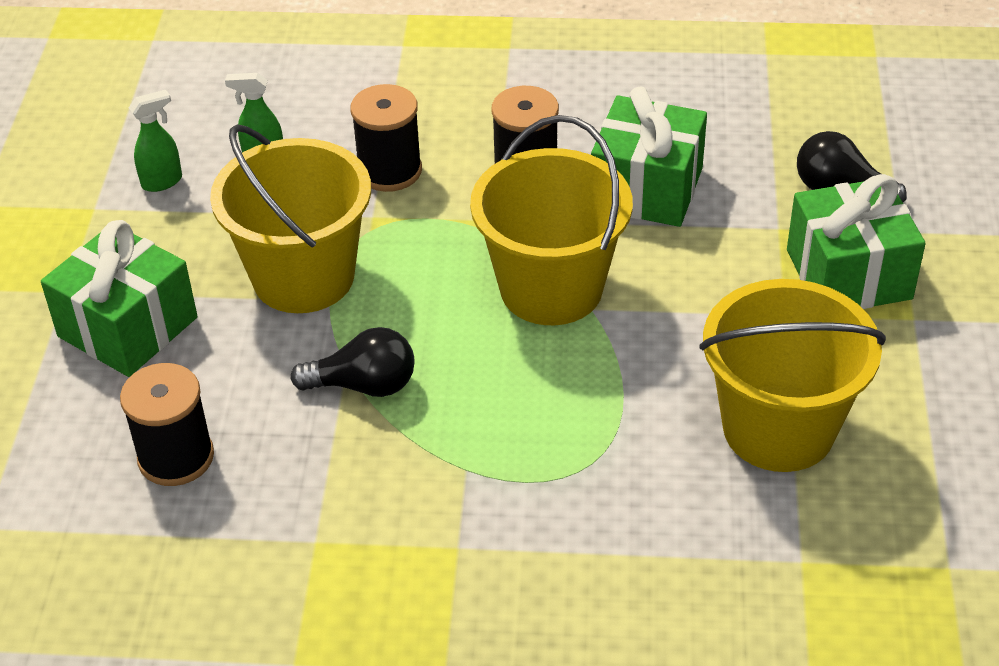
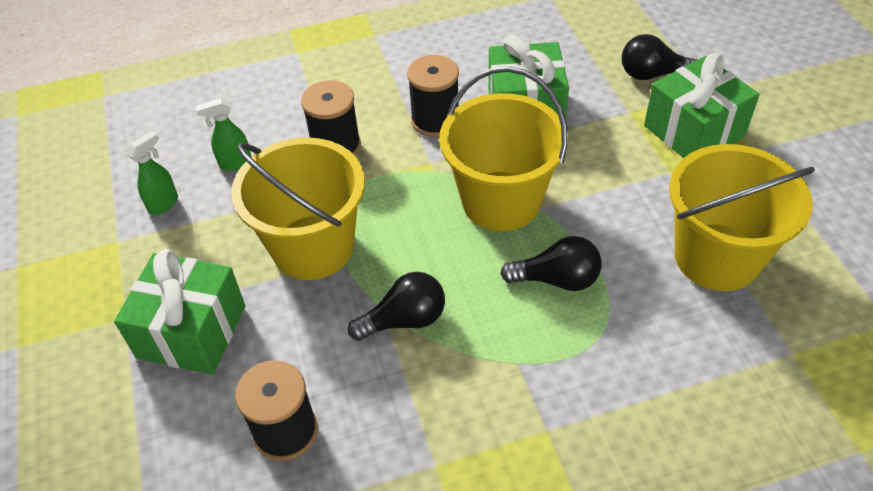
camera: 20 degrees left, 5 degrees up
(565, 395) = (557, 279): none -> black light bulb

